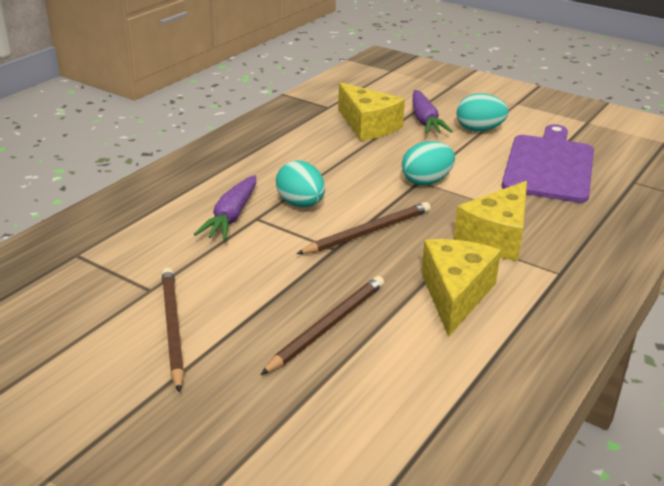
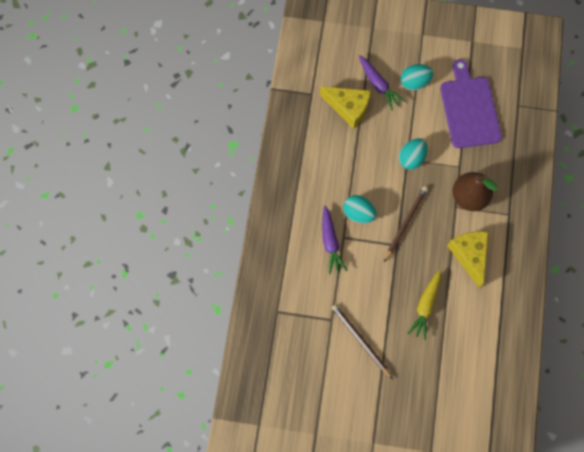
camera: 25 degrees left, 40 degrees up
(327, 326) = (425, 306): brown pencil -> yellow carrot
(496, 237) = (469, 197): yellow cheese -> brown pear

